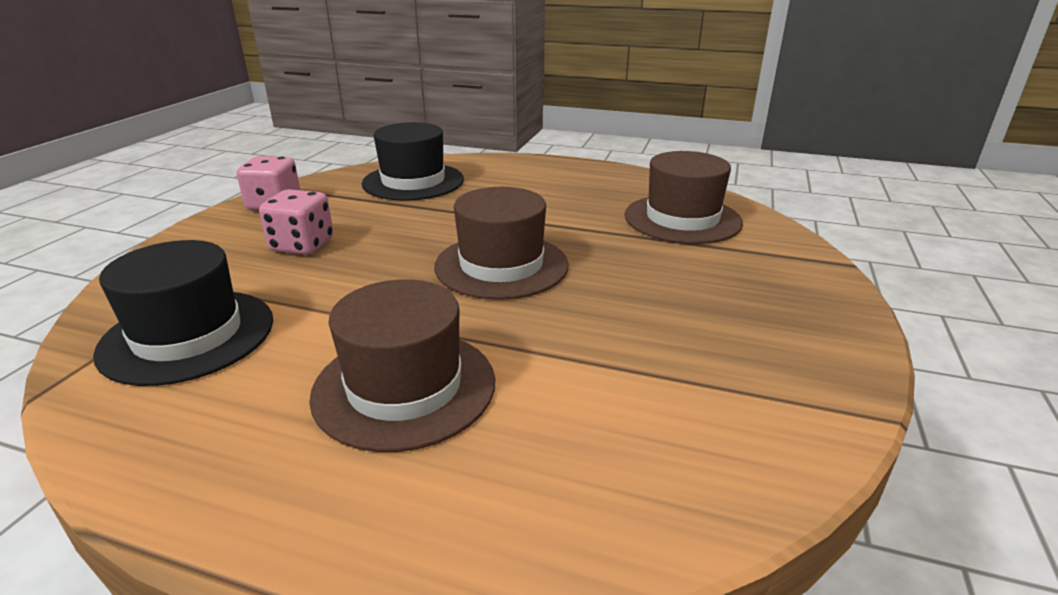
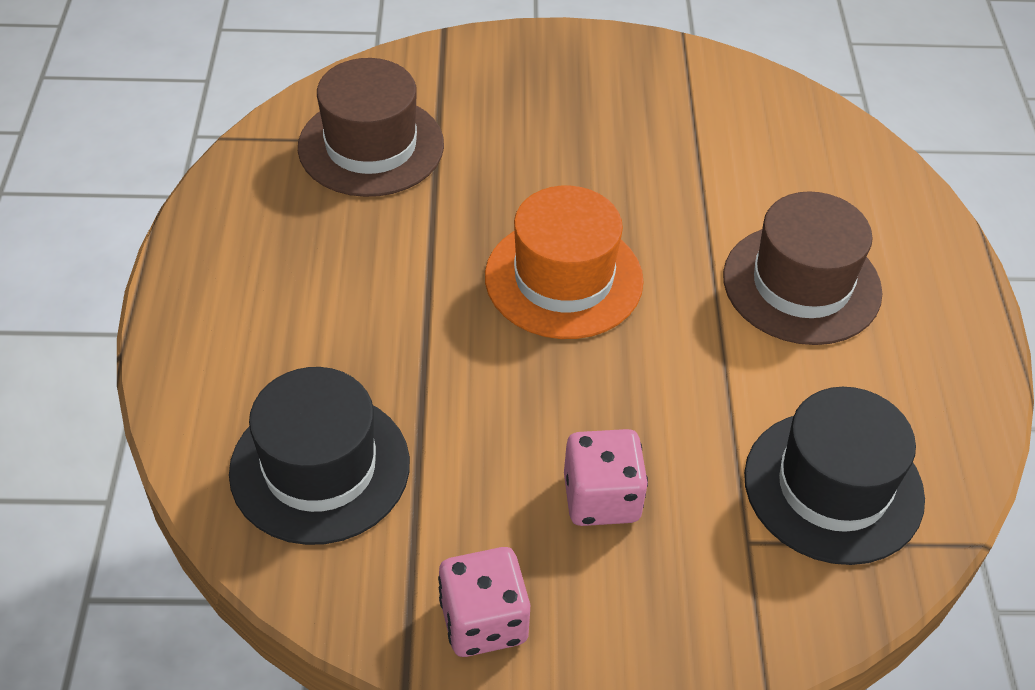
camera: 110 degrees left, 20 degrees up
(501, 265) = (563, 278): brown hat -> orange hat

